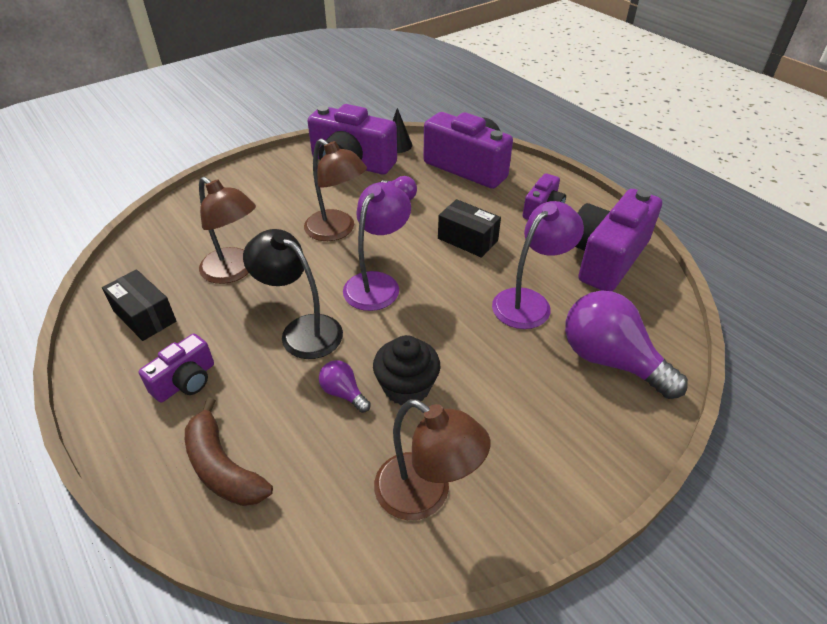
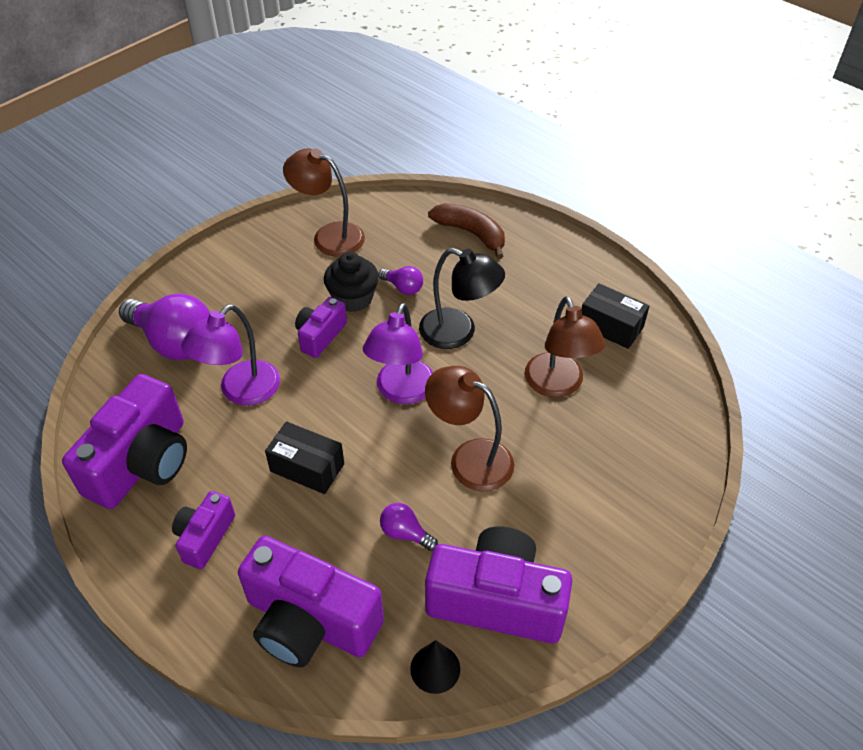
camera: 170 degrees right, 5 degrees up
(185, 381) = (534, 280): purple camera -> purple camera (320, 336)
(234, 271) = (558, 385): brown lamp -> brown lamp turned 135 degrees counterclockwise

